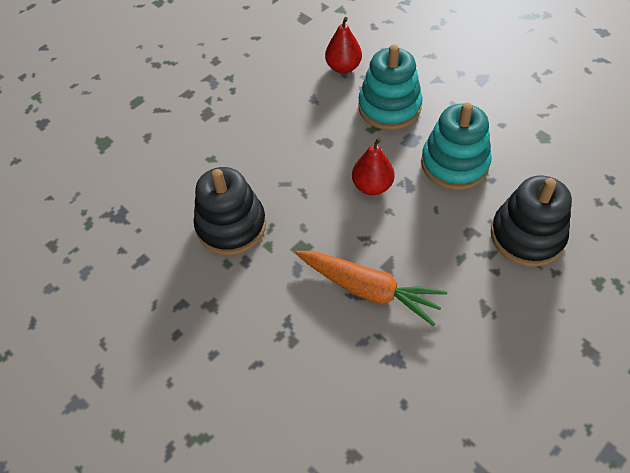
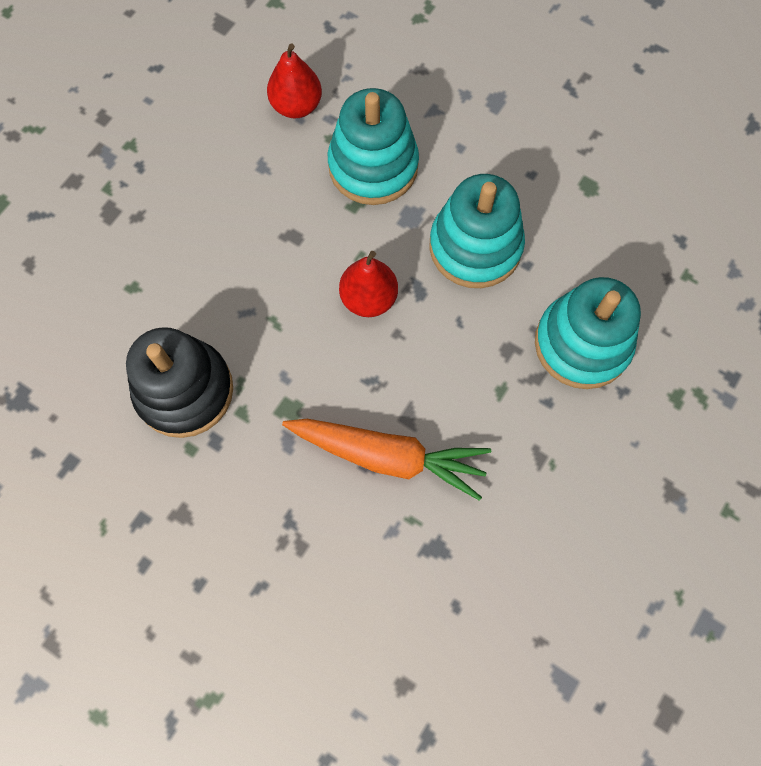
camera: 15 degrees left, 15 degrees up
(527, 236) = (582, 344): black stacking toy -> turquoise stacking toy

